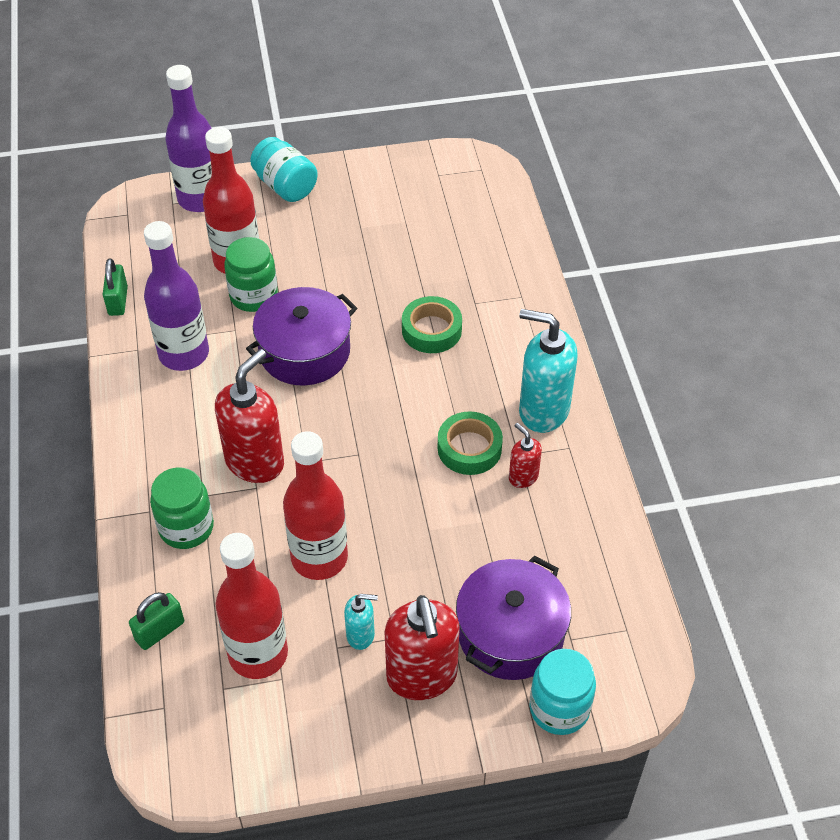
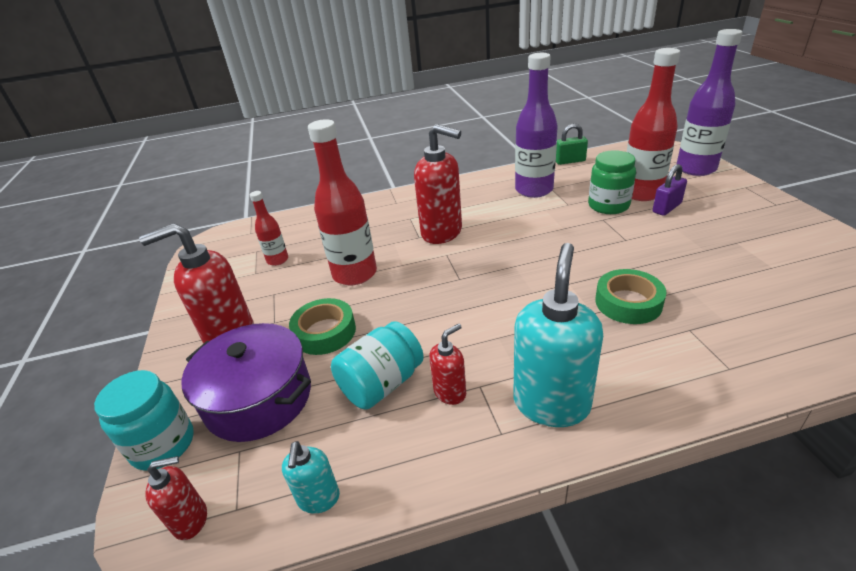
camera: 90 degrees right, 15 degrees down
(160, 631) = (305, 222): green padlock -> none
(186, 527) = (383, 217): green jar -> none
(258, 654) = (277, 260): red bottle -> red bottle, size x0.52
(278, 252) = (667, 208): none -> purple padlock
(285, 186) = (750, 198): turquoise jar -> turquoise jar (382, 384)
(304, 352) = (561, 236): purple pot -> none
(361, 635) = (281, 304): turquoise soap dispenser -> turquoise soap dispenser (319, 499)
(469, 448) = (480, 346): green tape -> green tape (325, 332)
(635, 661) = (191, 520): none -> red soap dispenser

